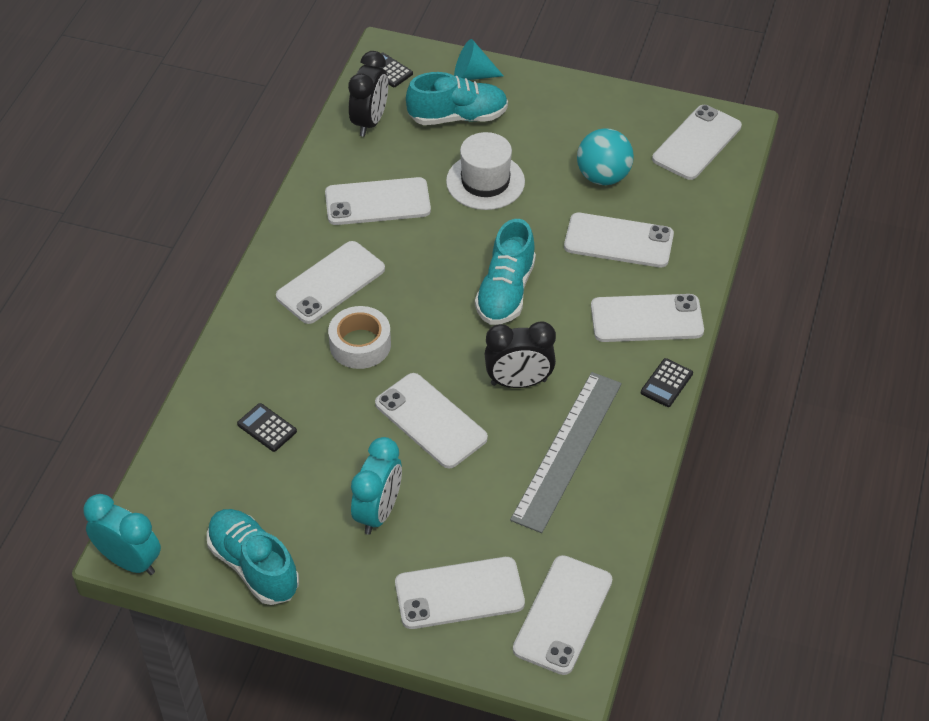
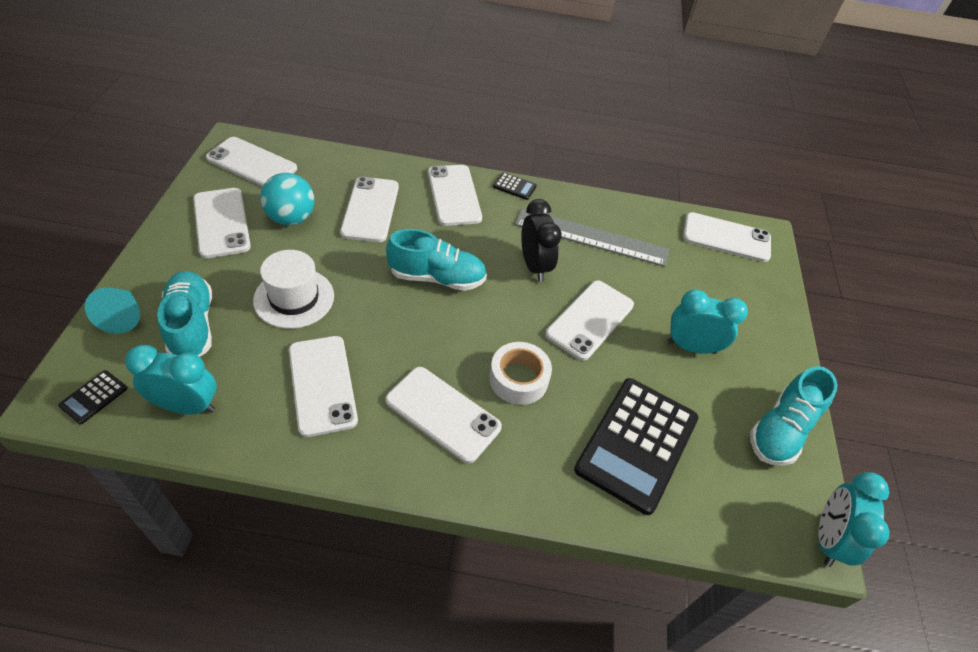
camera: 105 degrees left, 0 degrees up
(267, 428) = (637, 444): black calculator -> black calculator, size x2.48
(370, 121) = (187, 406): black clock -> turquoise clock
(459, 593) = (737, 292): white phone -> white phone (221, 223)

